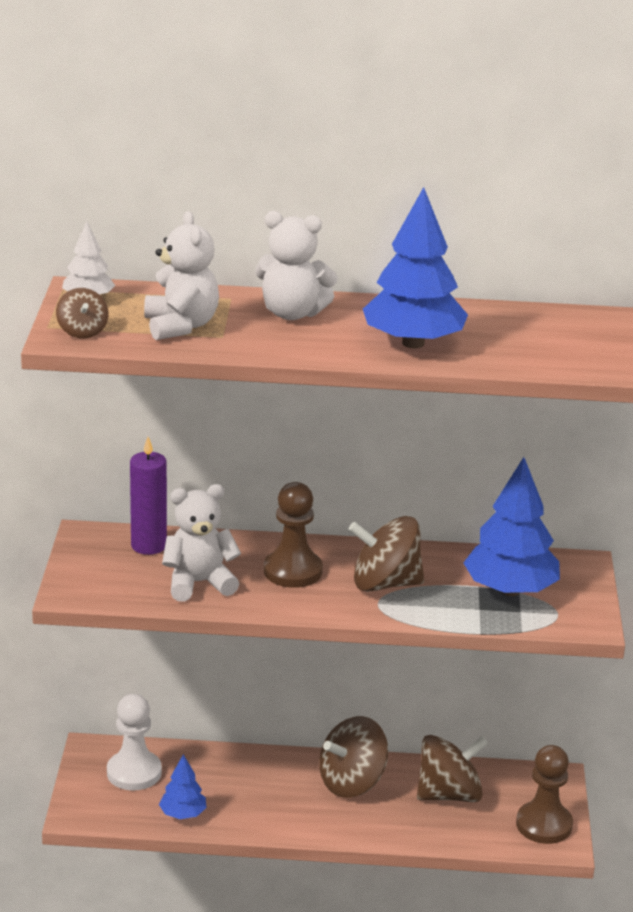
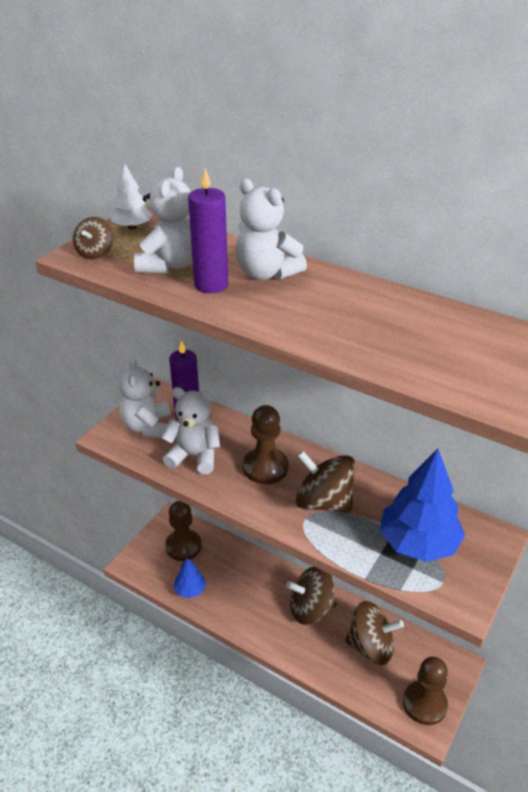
camera: 30 degrees right, 10 degrees up
(111, 571) = (147, 427): none -> white teddy bear
(134, 773) = (183, 546): white pawn -> brown pawn
(248, 335) = (211, 285): none -> purple candle
(413, 343) = (339, 326): blue tree -> none

